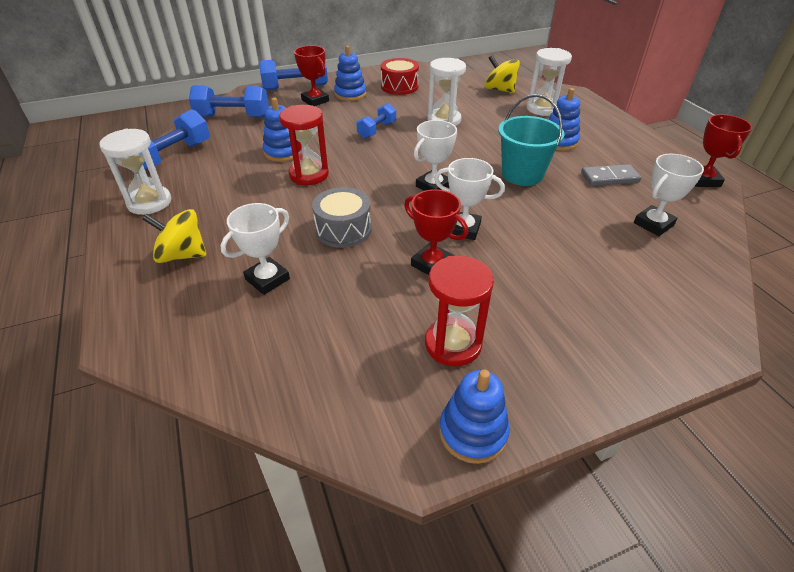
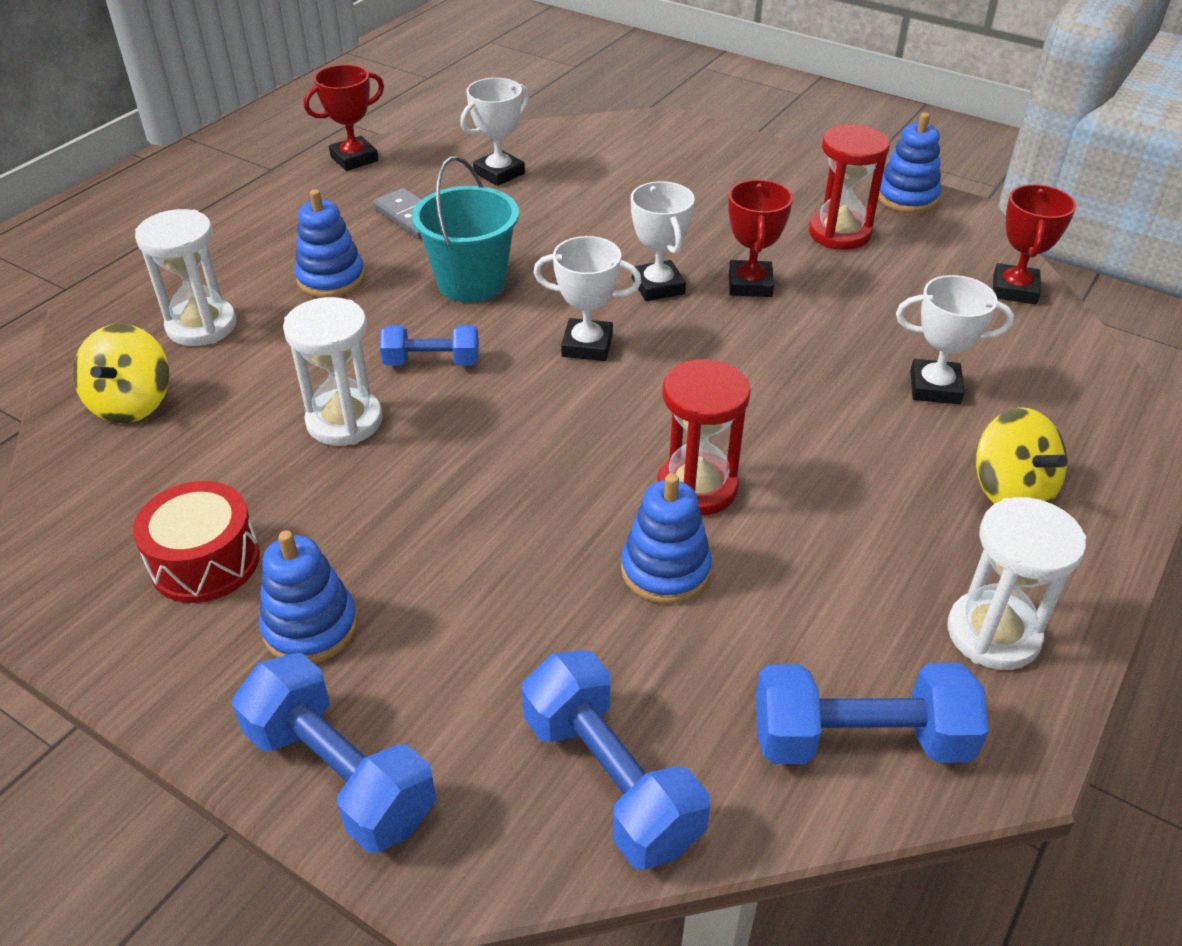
camera: 125 degrees left, 0 degrees up
(315, 100) = (396, 673): red trophy -> red trophy (1014, 289)
(343, 229) = (777, 377): grey drum -> none
(377, 130) = (461, 488): blue dumbbell -> blue dumbbell (432, 362)
(653, 224) = (499, 173): white trophy -> white trophy turned 60 degrees counterclockwise

